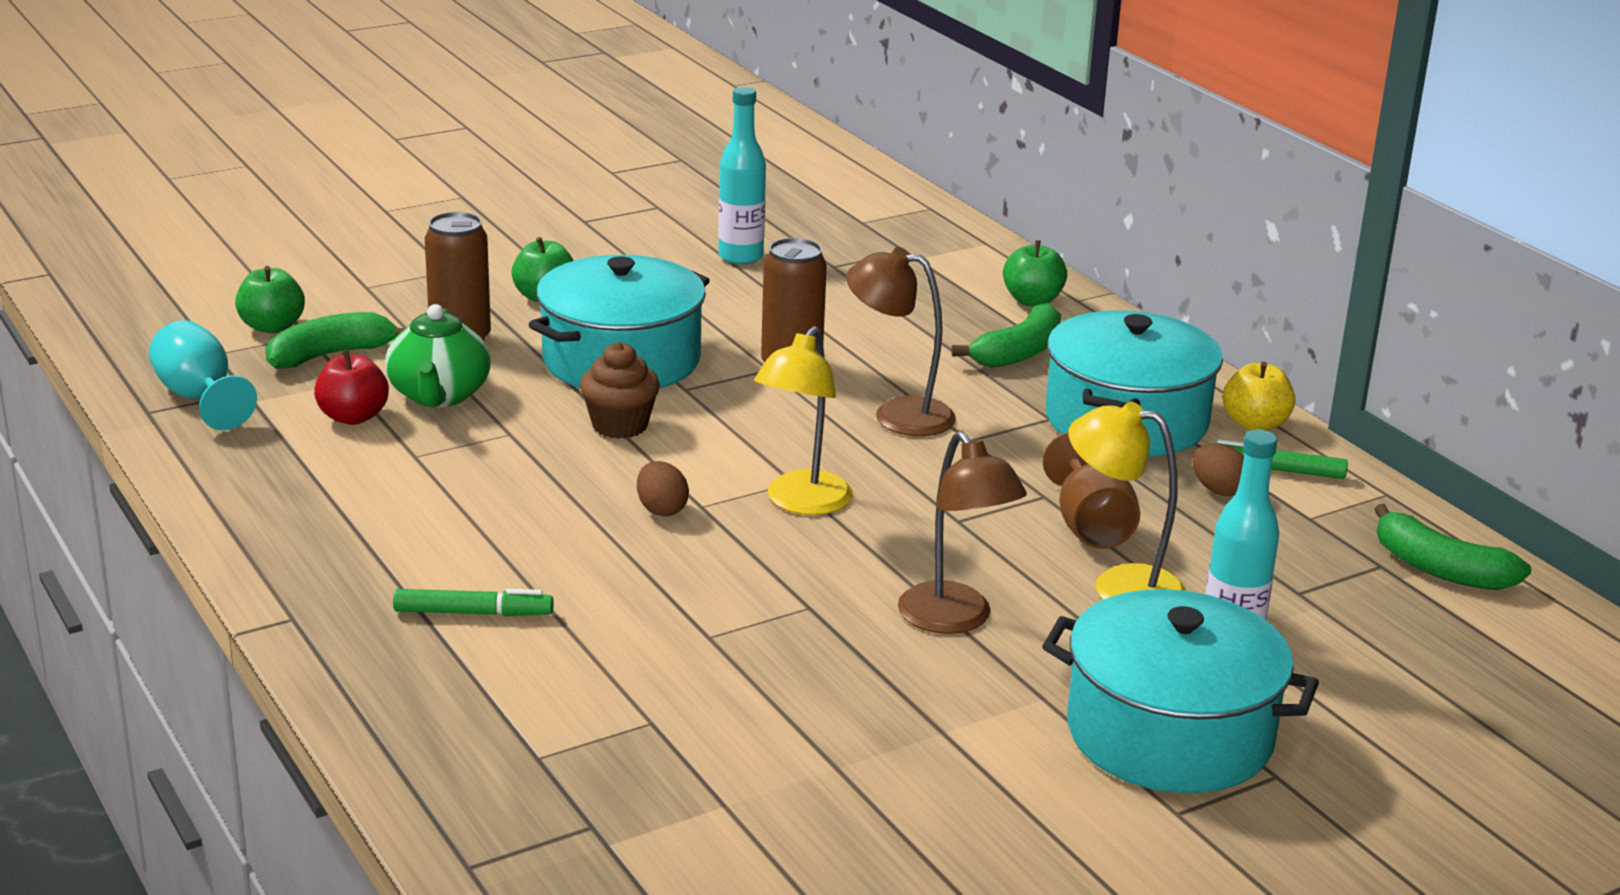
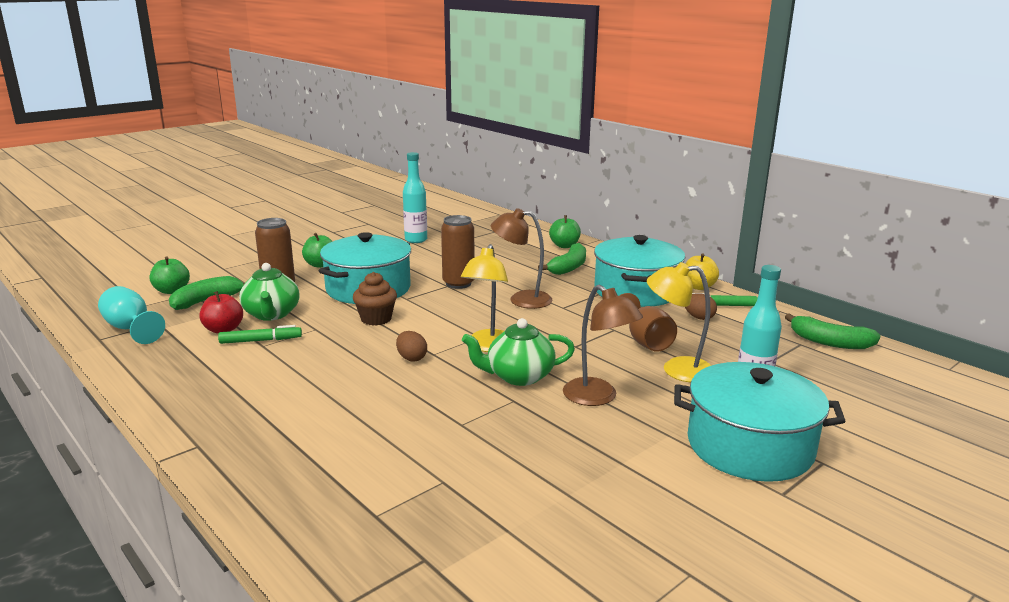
camera: 10 degrees left, 5 degrees down
(473, 613) = (314, 428): green marker -> green marker (261, 340)
(834, 566) = (519, 376): none -> green teapot

